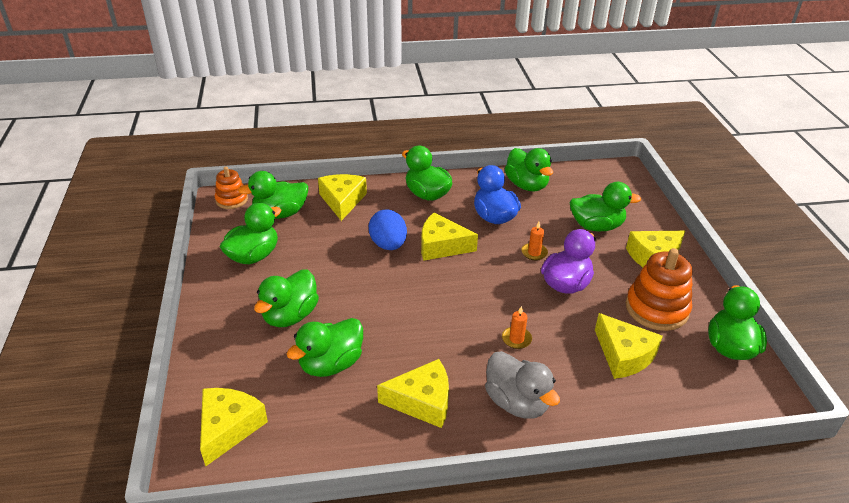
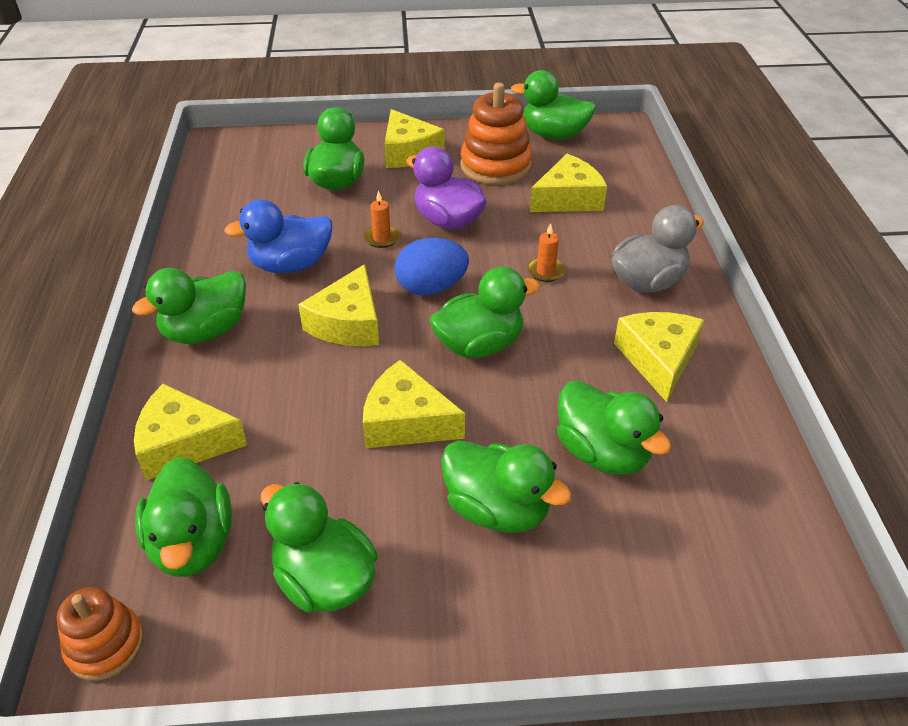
camera: 85 degrees left, 5 degrees up
(229, 428) = (744, 574): yellow cheese -> yellow cheese (406, 421)
(388, 245) = (332, 383): blue egg -> blue egg (431, 288)
(526, 185) = (222, 226): green duck -> green duck (479, 345)

